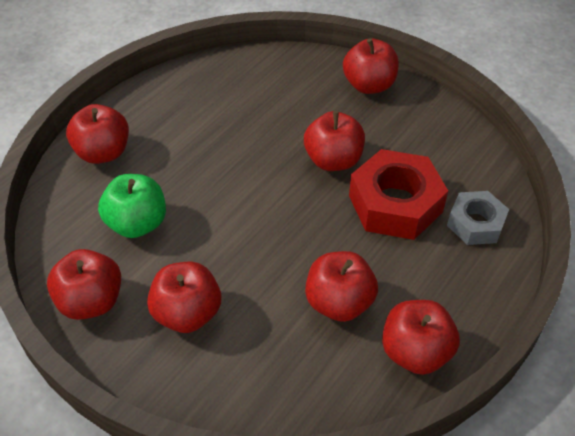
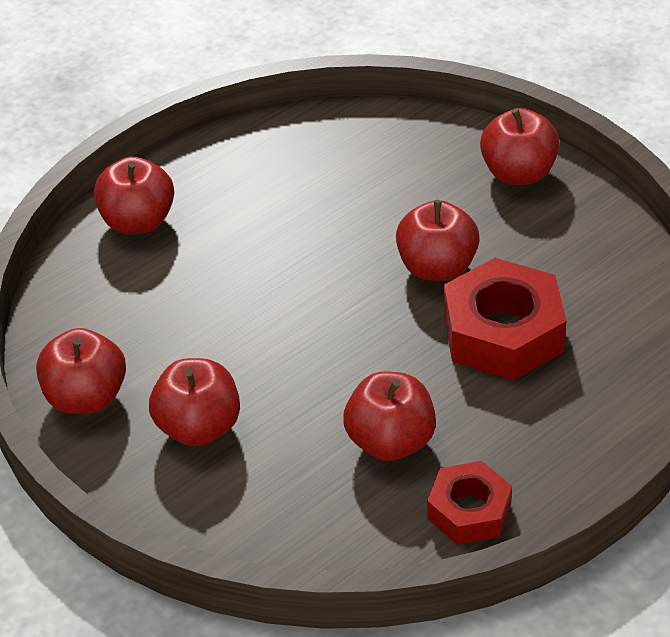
camera: 15 degrees right, 5 degrees down
(137, 223) = (162, 314): green apple -> none
(415, 352) = (469, 511): red apple -> red nut
(475, 223) = (603, 371): grey nut -> none

